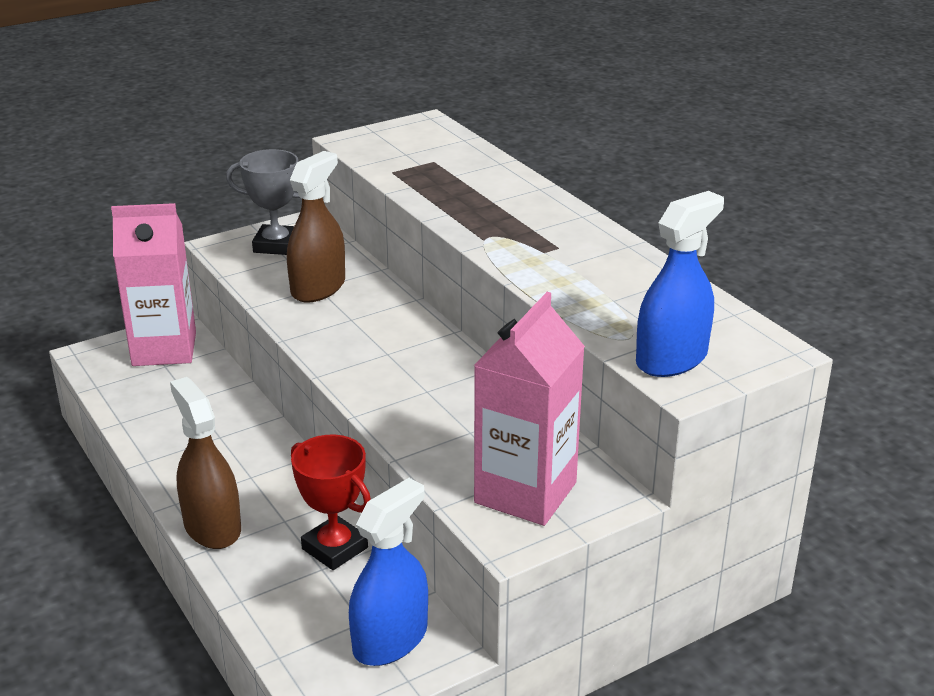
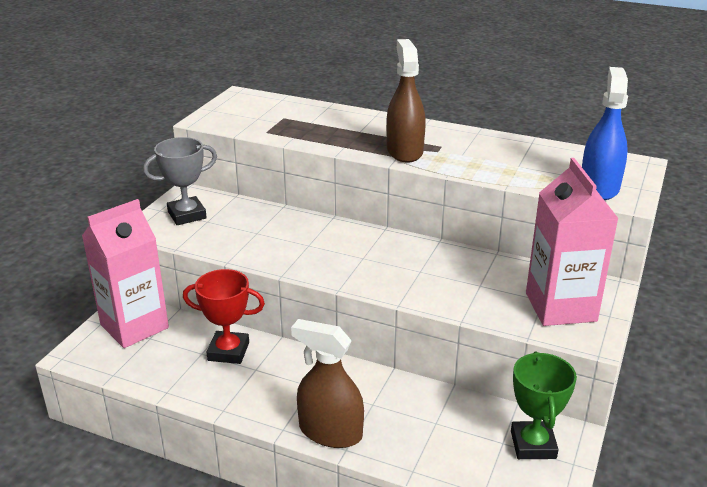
camera: 35 degrees left, 0 degrees up
(318, 288) = (257, 233): brown spray bottle -> brown spray bottle (404, 151)
(334, 548) = (427, 406): red trophy -> red trophy (228, 351)
(390, 639) = (533, 445): blue spray bottle -> green trophy

